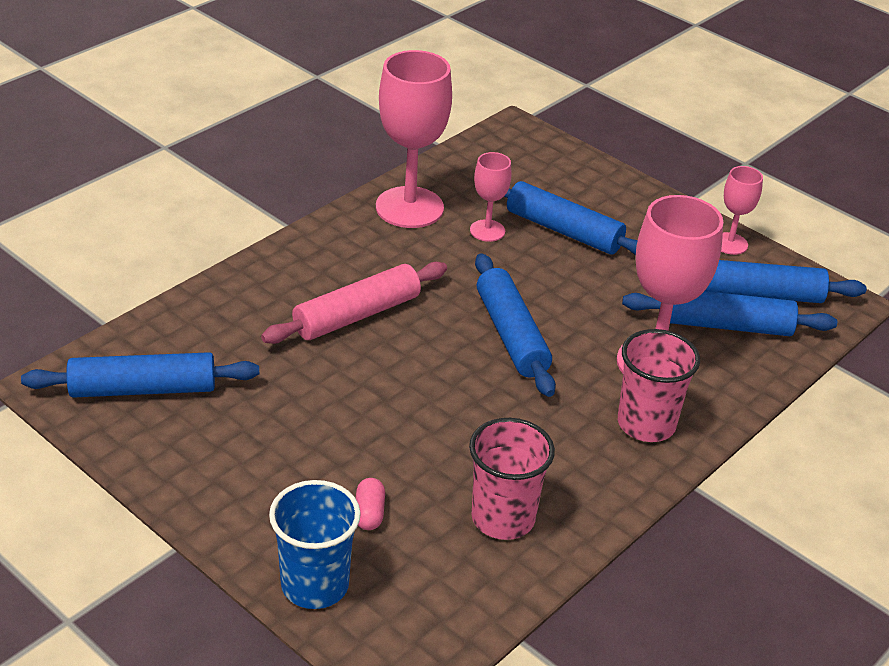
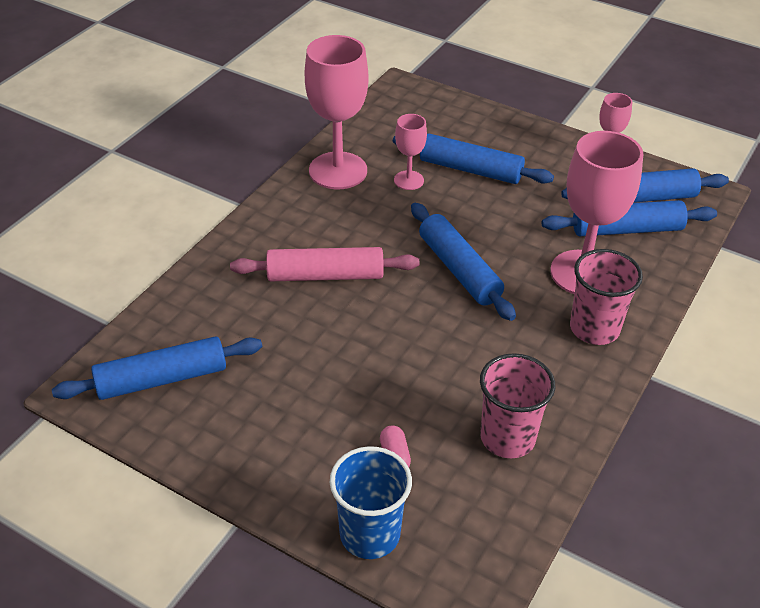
camera: 10 degrees left, 5 degrees up
(357, 315) = (325, 275): pink rolling pin -> pink rolling pin turned 45 degrees clockwise

